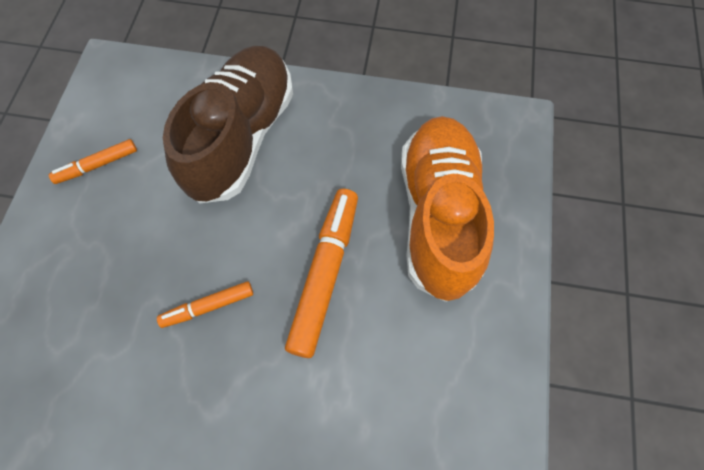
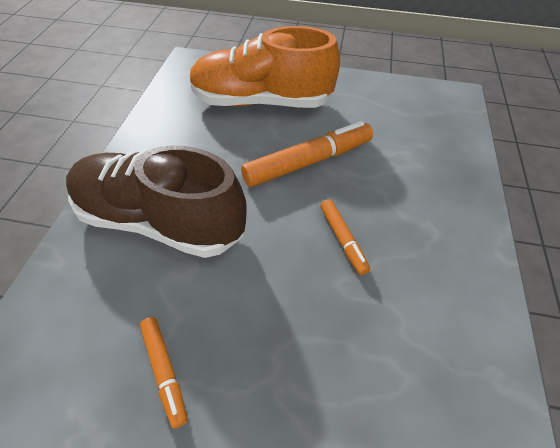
camera: 90 degrees left, 15 degrees down
(325, 274) = (308, 162): orange marker -> orange marker turned 135 degrees clockwise

